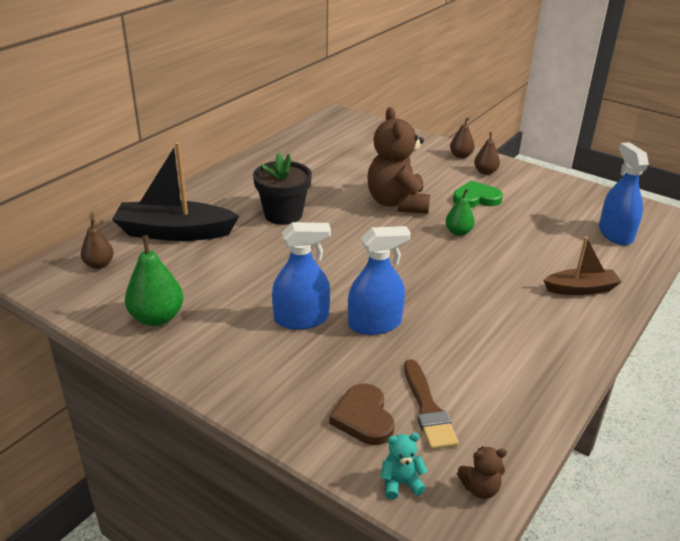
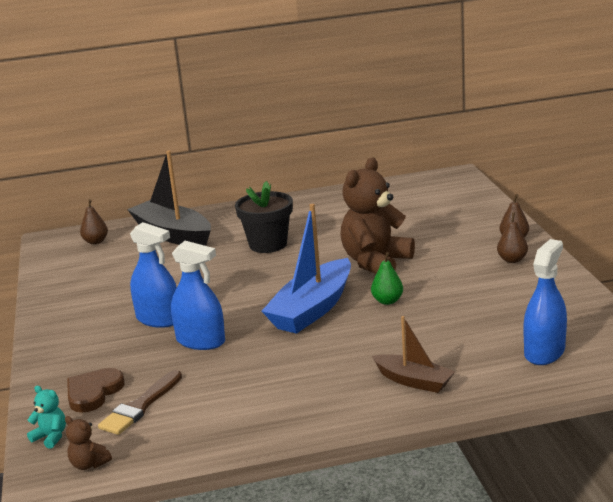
camera: 45 degrees right, 10 degrees down
(157, 318) = (76, 286): green pear -> none
(416, 259) = (312, 309): none -> blue boat
(476, 198) = (457, 279): green heart -> none

